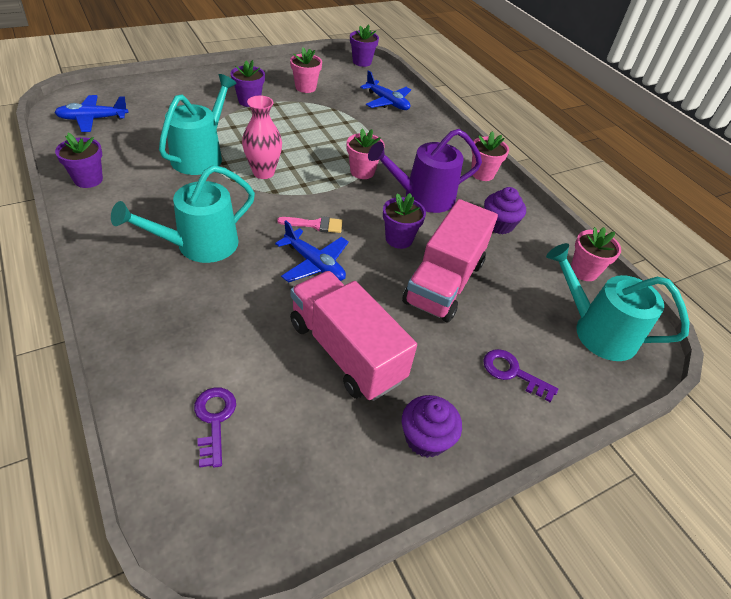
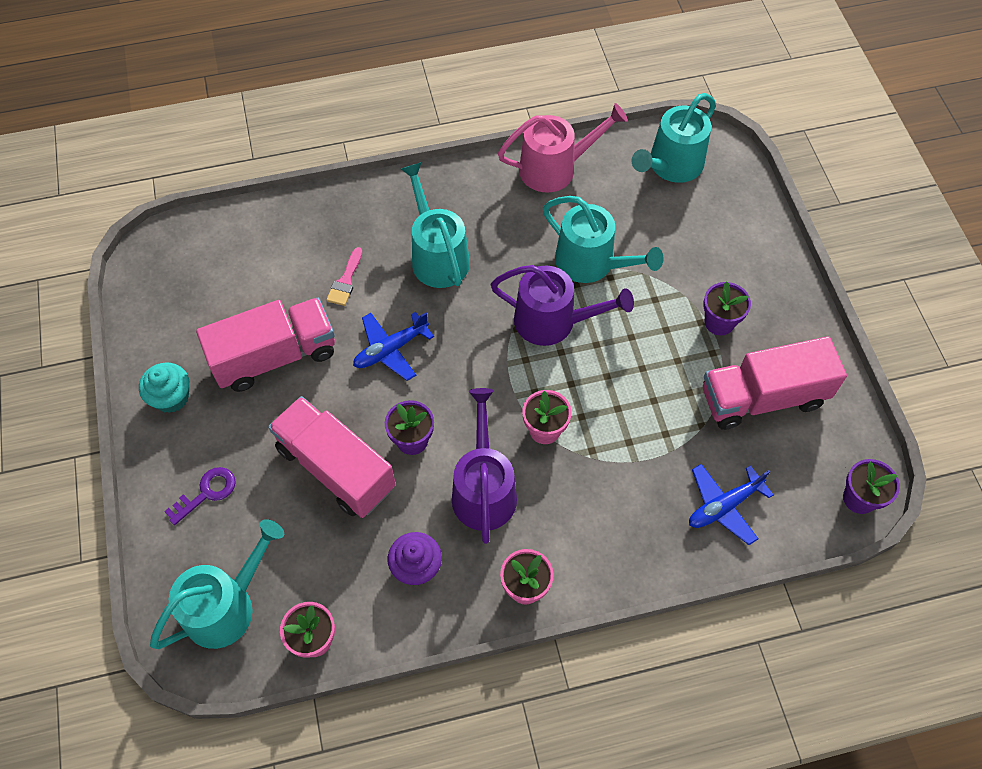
camera: 110 degrees right, 15 degrees up
(88, 179) = (554, 168): purple flower pot -> pink watering can
(93, 119) = (671, 165): blue plane -> turquoise watering can
(214, 420) = (240, 257): purple key -> none
(263, 172) = (552, 321): pink vase -> purple watering can
(305, 87) = (762, 397): pink flower pot -> pink truck
(315, 225) = (451, 360): pink brush -> pink brush (345, 281)
(426, 438) = (171, 397): purple cupcake -> turquoise cupcake

